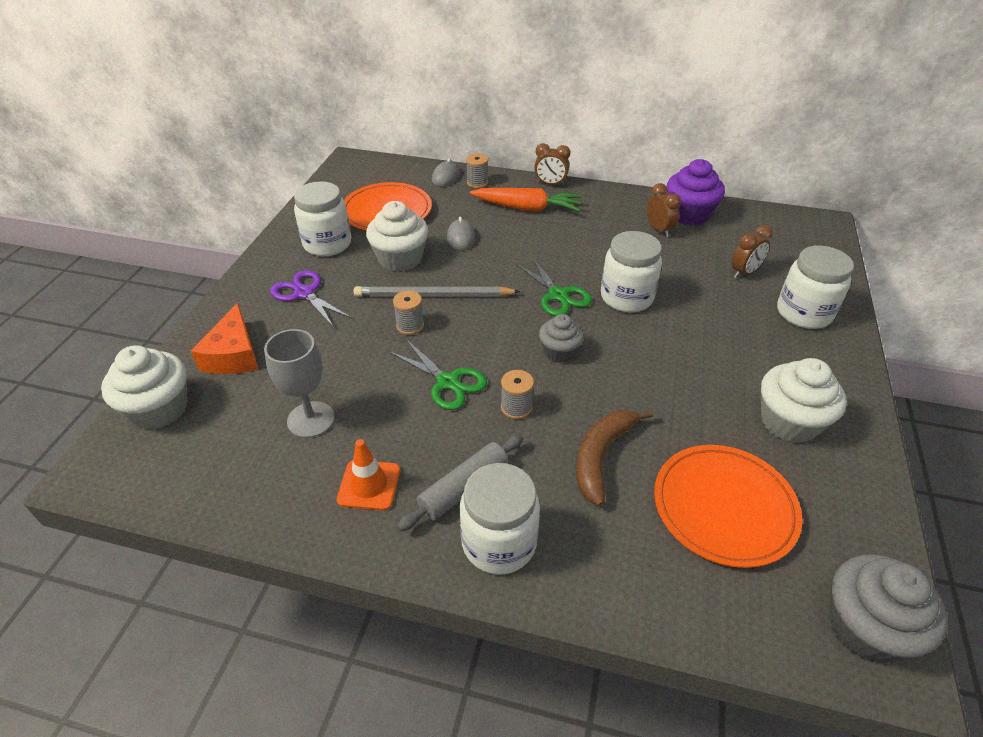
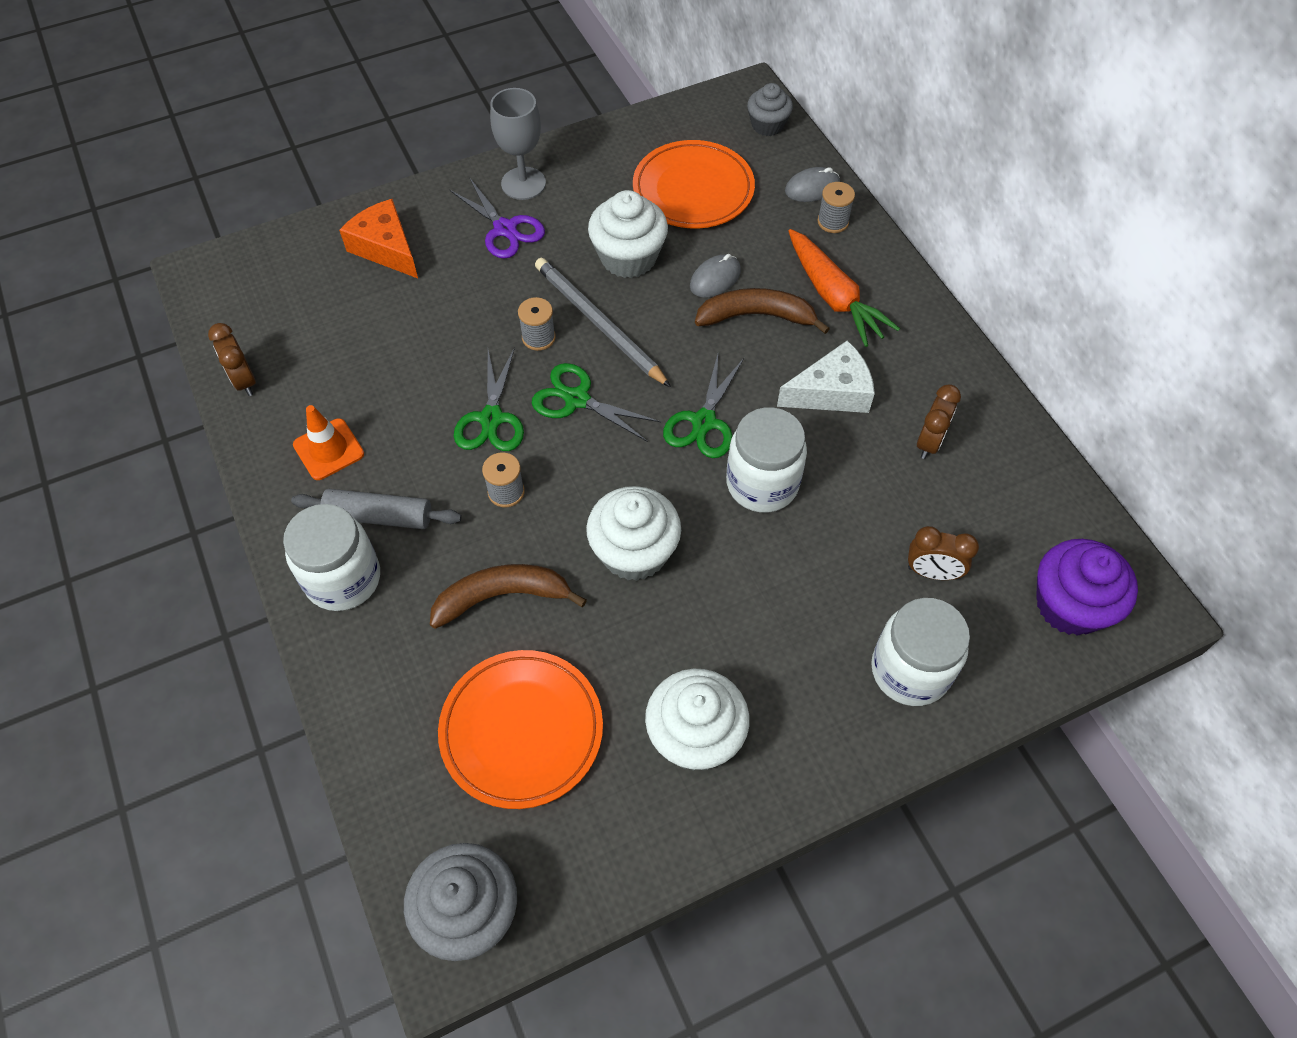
camera: 50 degrees right, 15 degrees up
(159, 409) = (289, 255): white cupcake -> white cupcake (634, 552)
(233, 355) = (386, 248): orange cheese -> orange cheese turned 90 degrees clockwise
(304, 293) = (505, 229): purple scissors -> purple scissors turned 135 degrees clockwise
(311, 419) = (362, 358): grey goblet -> grey goblet (523, 183)
(327, 244) = (592, 188): white jar -> none
(480, 335) = (577, 399): none -> green scissors
(506, 238) = (757, 316): none -> brown banana
(550, 184) = (908, 286): brown clock -> brown clock (244, 381)
(559, 352) = (615, 478): grey cupcake -> grey cupcake (767, 125)
(590, 241) = (832, 392): none -> white cheese
(689, 214) = (999, 454): purple cupcake -> purple cupcake (1069, 605)

